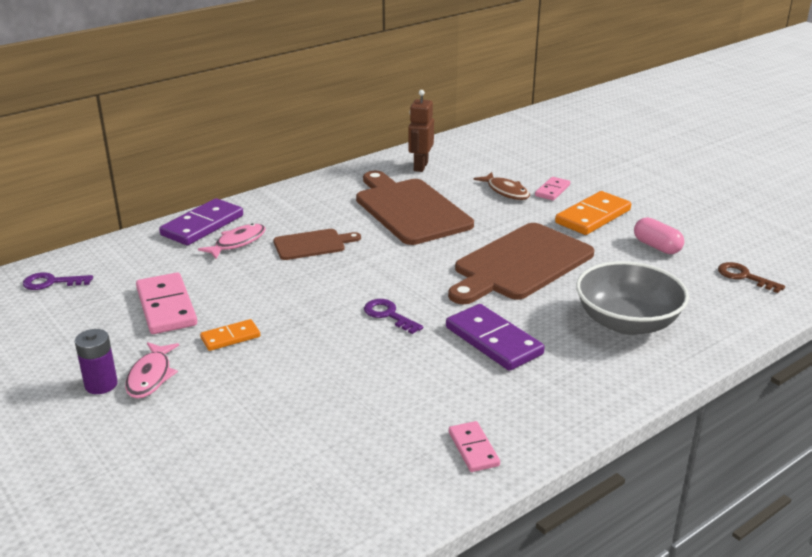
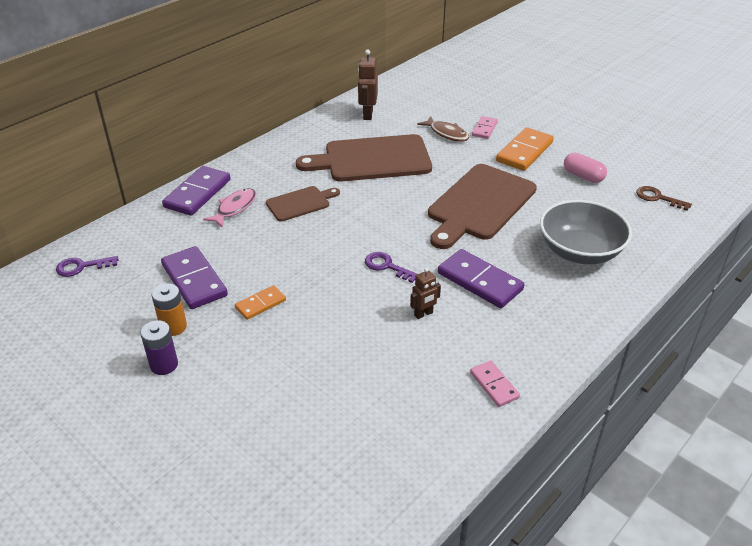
camera: 10 degrees left, 10 degrees up
(126, 349) = (173, 327): none -> orange battery
(151, 376) = (205, 351): pink fish -> none
(166, 307) = (194, 280): pink domino -> purple domino
(410, 209) = (372, 159): brown cutting board -> brown cutting board turned 60 degrees counterclockwise
(414, 367) = (423, 314): none -> brown robot

